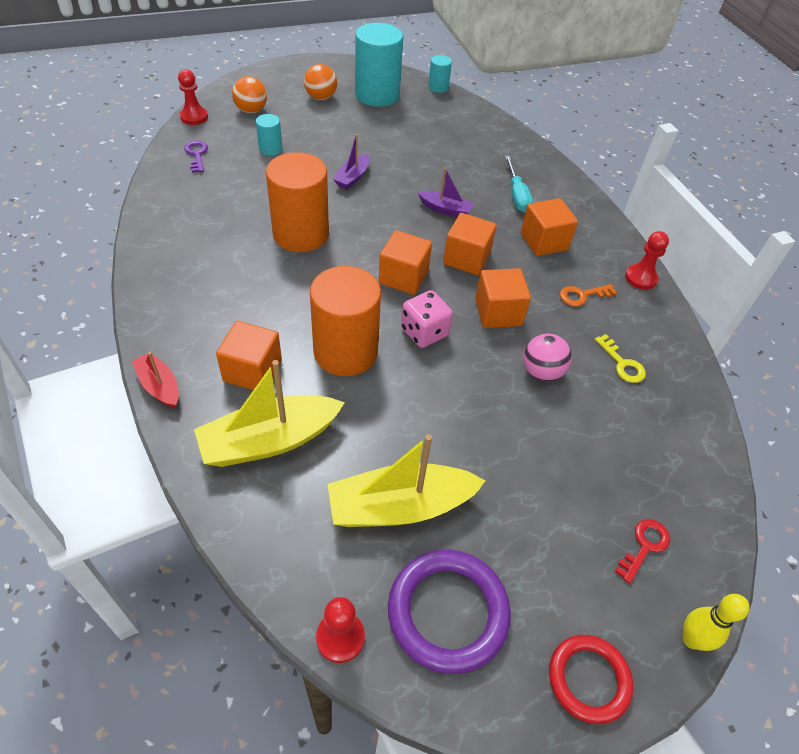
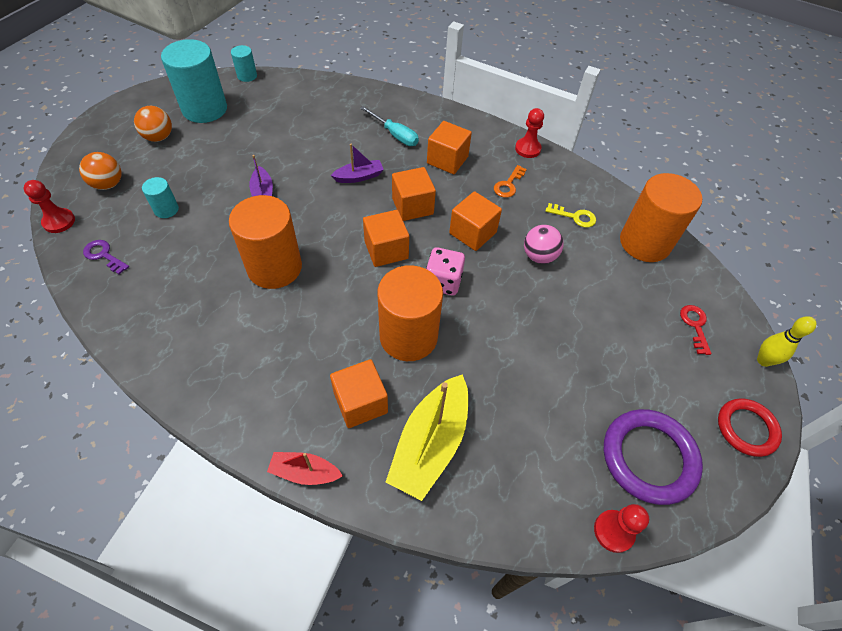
camera: 40 degrees left, 5 degrees up
(400, 506) = (556, 416): yellow boat -> none
(677, 435) = (644, 243): none -> orange cylinder

